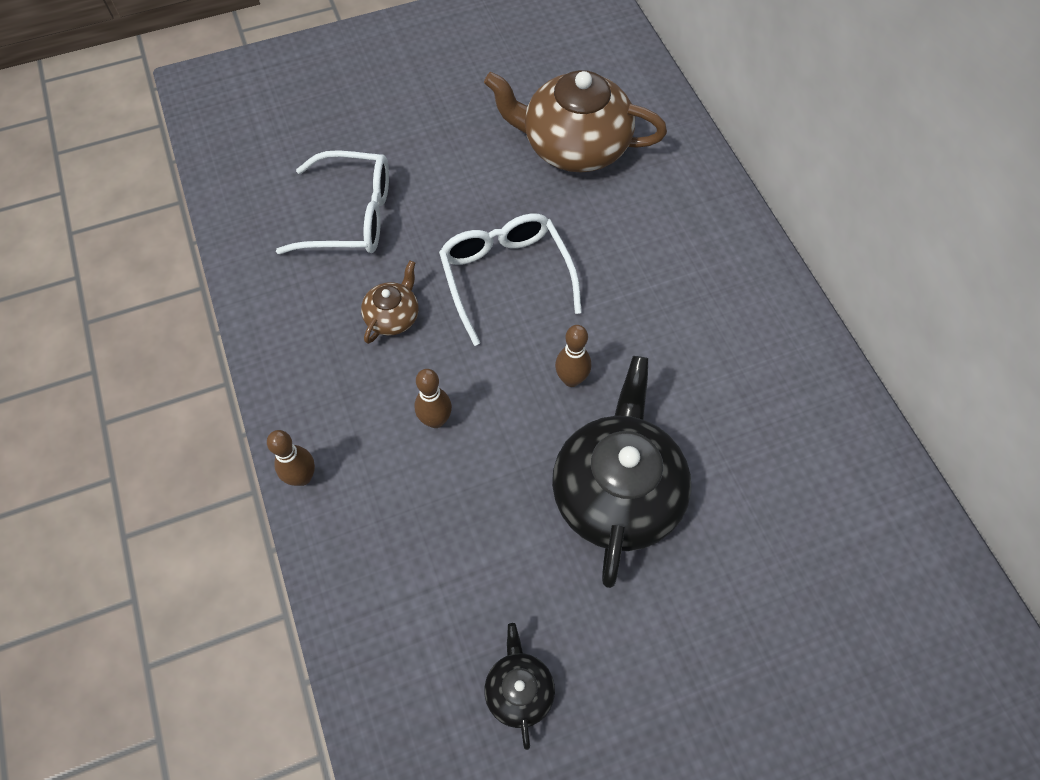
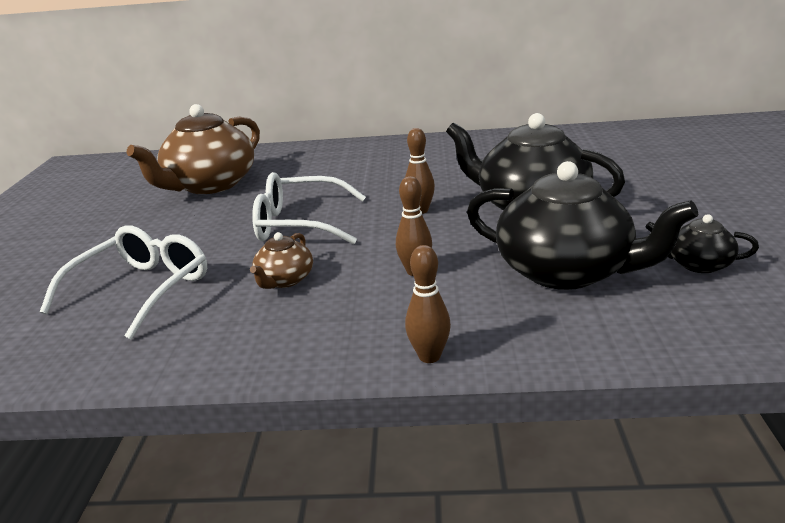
camera: 65 degrees left, 35 degrees down
(393, 316) = (284, 280): brown teapot -> brown teapot turned 120 degrees counterclockwise
(470, 559) = (566, 271): none -> black teapot

